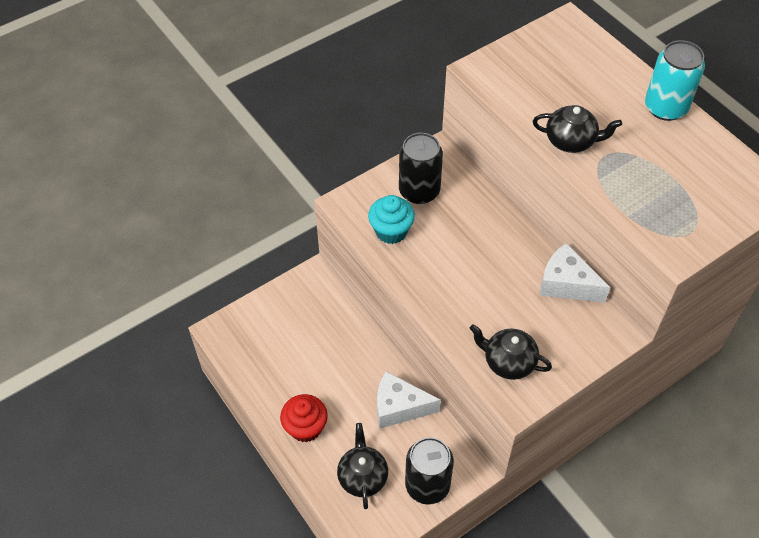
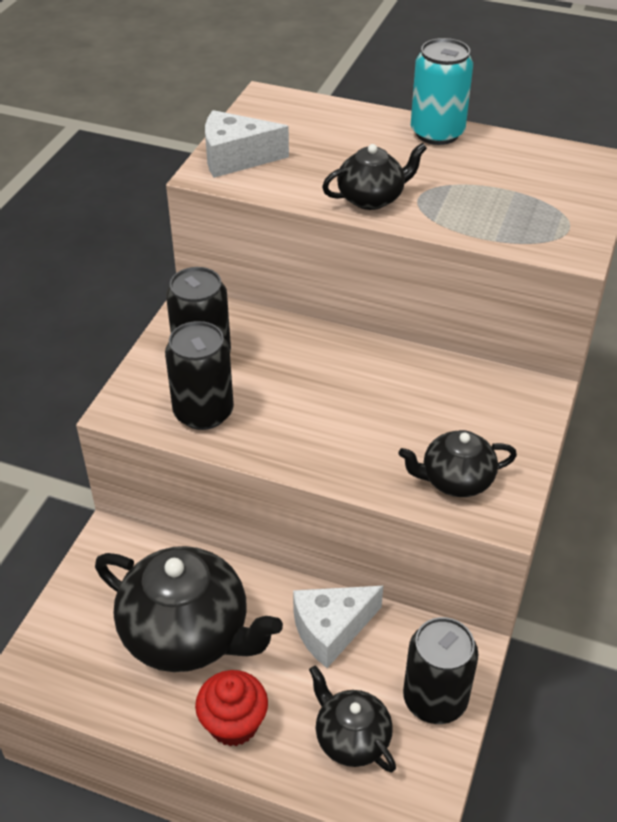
camera: 35 degrees left, 10 degrees down
(317, 360) = (188, 634): none -> black teapot
(391, 231) = (203, 412): turquoise cupcake -> black can
(566, 284) = (446, 371): white cheese -> white cheese (236, 158)

